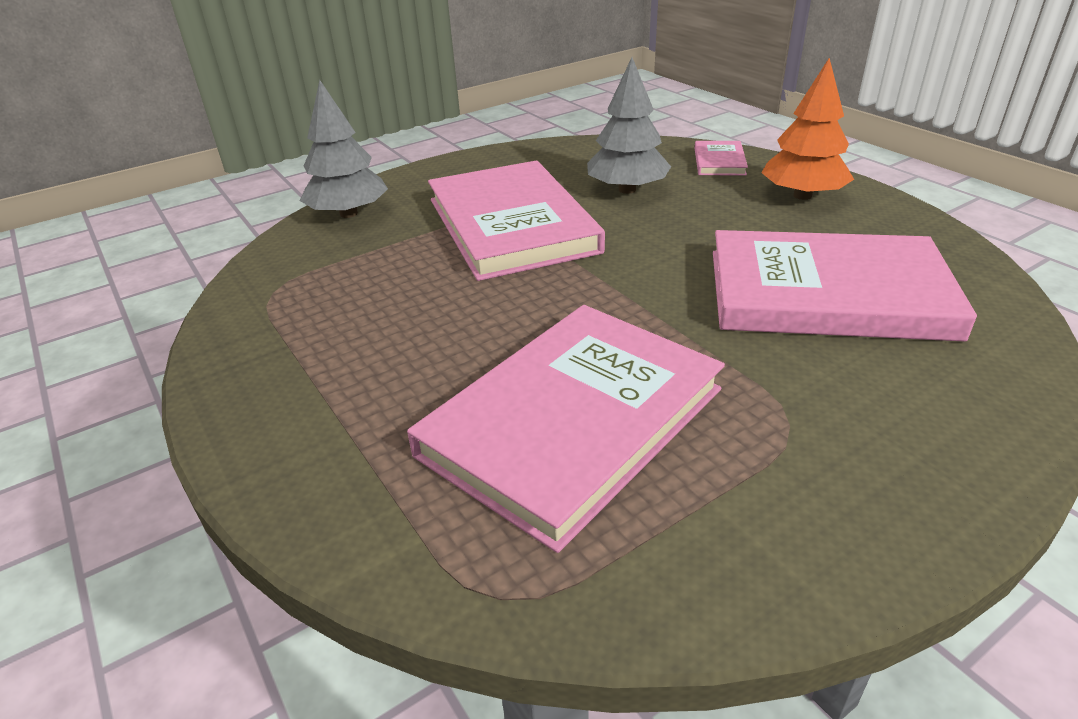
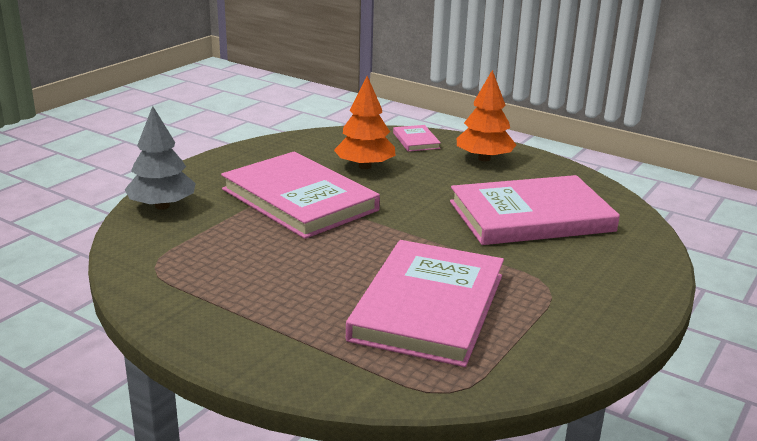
camera: 25 degrees left, 10 degrees down
(627, 189) = (364, 166): grey tree -> orange tree

